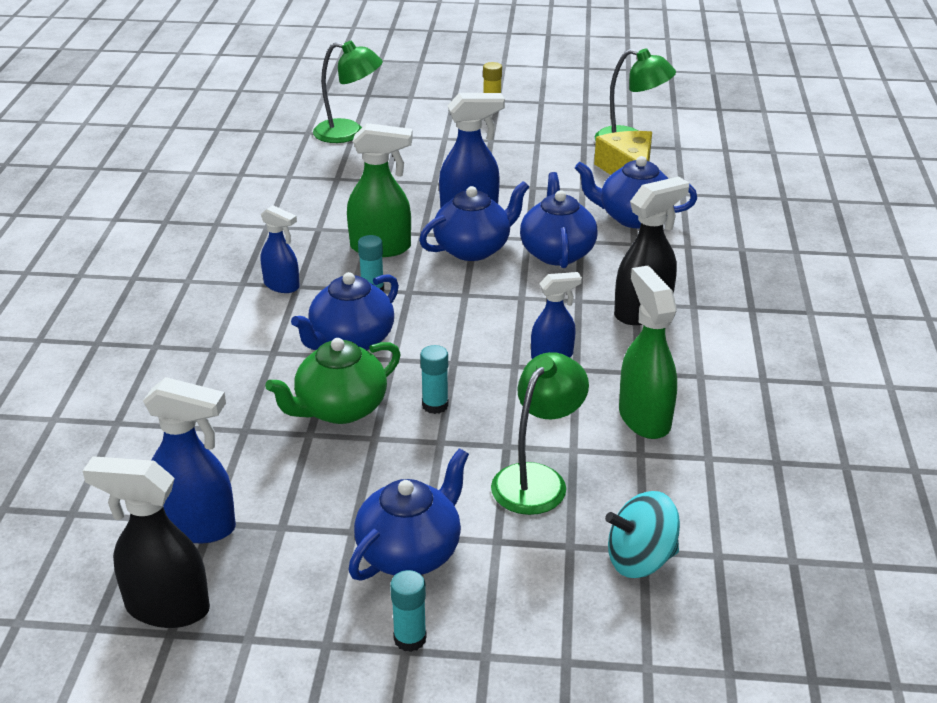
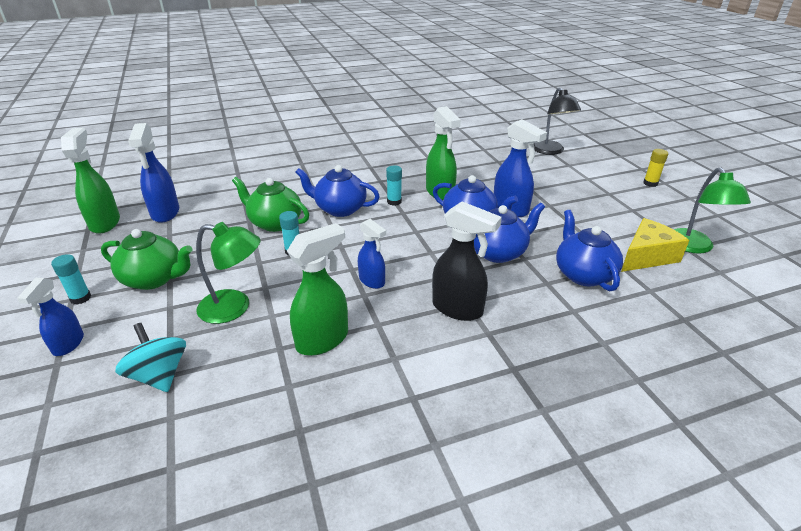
camera: 65 degrees right, 0 degrees up
(166, 608) = (105, 223): black spray bottle -> green spray bottle
(282, 286) = (376, 177): blue spray bottle -> blue spray bottle (68, 344)
(349, 133) = (550, 151): green lamp -> black lamp
(411, 552) = (154, 279): blue teapot -> green teapot

